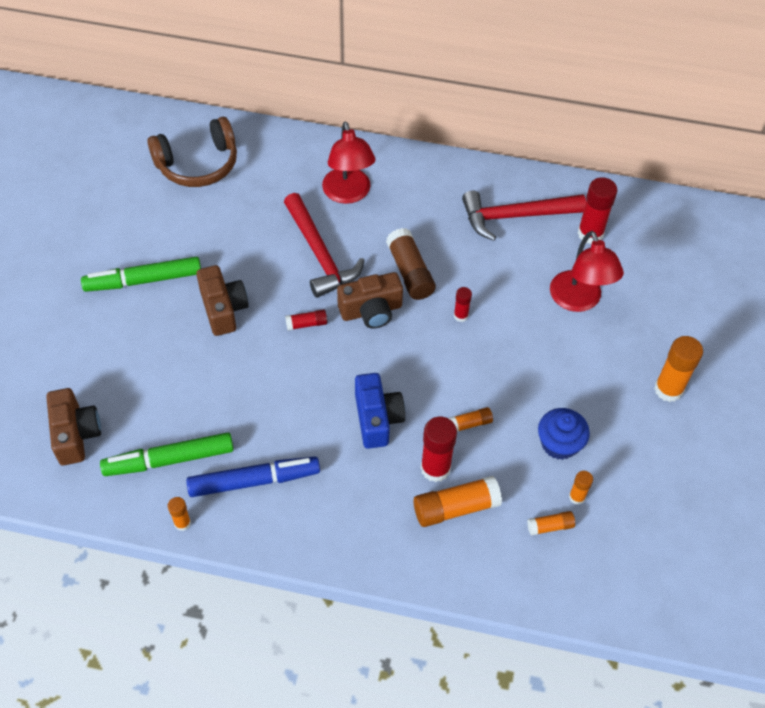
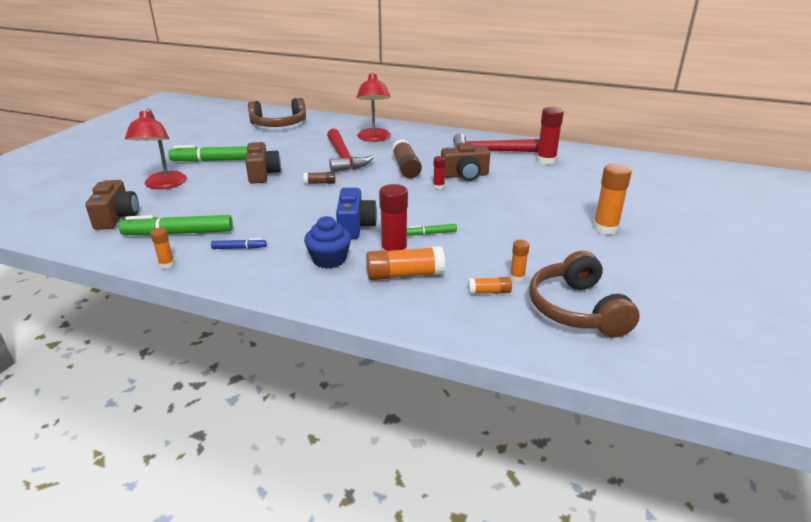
camera: 10 degrees right, 25 degrees down
(254, 481) = (239, 248): blue marker -> blue marker, size x0.48
(306, 324) = (320, 183): red glue stick -> brown glue stick
(371, 311) = (371, 181): brown camera -> brown camera (465, 175)
(470, 423) = (431, 233): orange glue stick -> green marker
(559, 444) = (506, 248): blue cupcake -> blue cupcake (329, 259)
(579, 301) = (533, 186): red lamp -> red lamp (163, 185)
(642, 544) = (577, 309): none -> brown headphones

